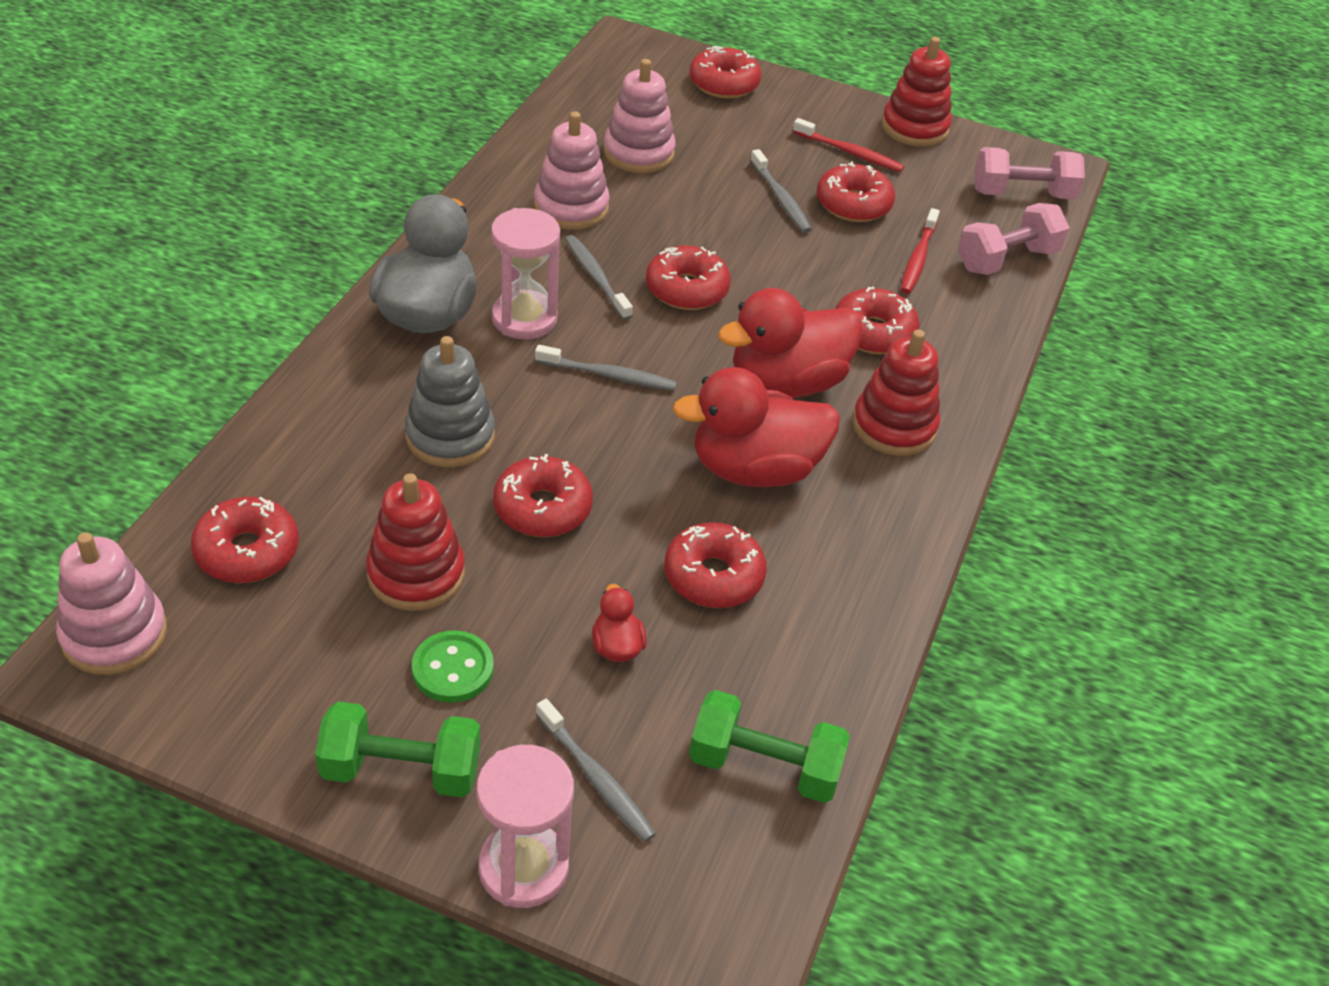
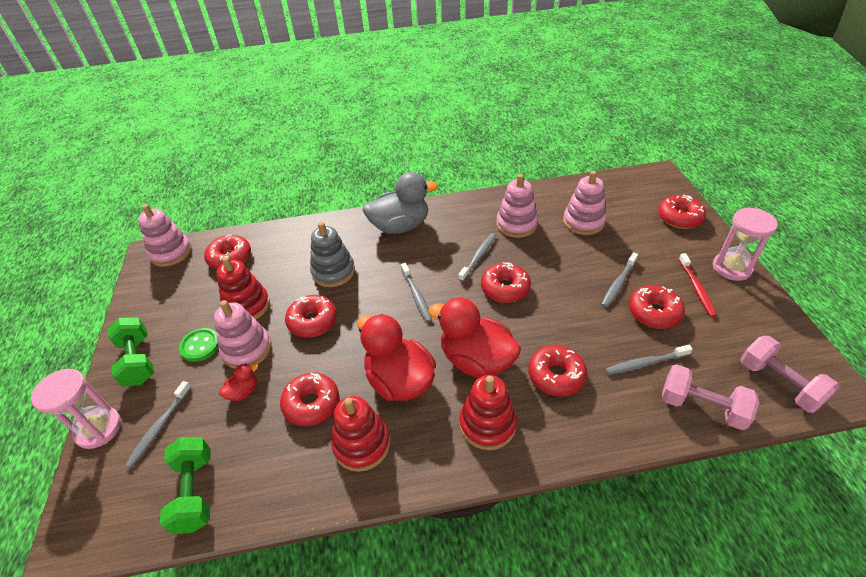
camera: 65 degrees right, 0 degrees up
(524, 319) = (426, 252): pink hourglass -> pink hourglass (731, 268)
(525, 610) = (247, 349): none -> pink stacking toy
(914, 128) = (762, 302): red stacking toy -> red stacking toy (362, 444)
(918, 258) = (645, 363): red toothbrush -> grey toothbrush

